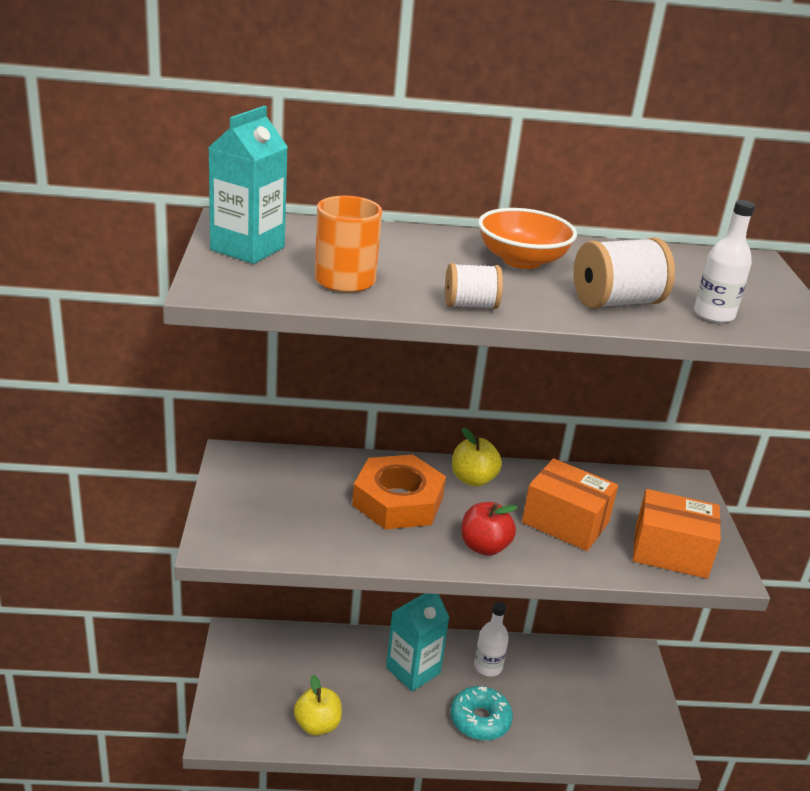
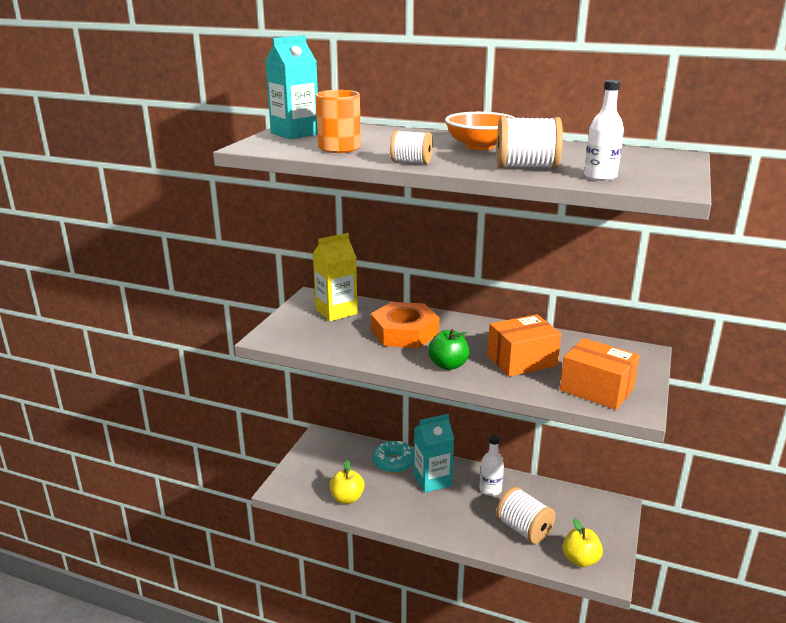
camera: 25 degrees right, 5 degrees down
(285, 479) = (336, 312): none -> yellow carton
(473, 479) = (469, 328): yellow apple -> yellow apple (580, 560)
(480, 720) = (466, 520): turquoise donut -> turquoise donut (394, 462)
(484, 547) = (448, 365): red apple -> green apple
(550, 714) = (524, 529): none -> white spool
(565, 522) = (522, 360): orange box -> orange box turned 75 degrees counterclockwise

